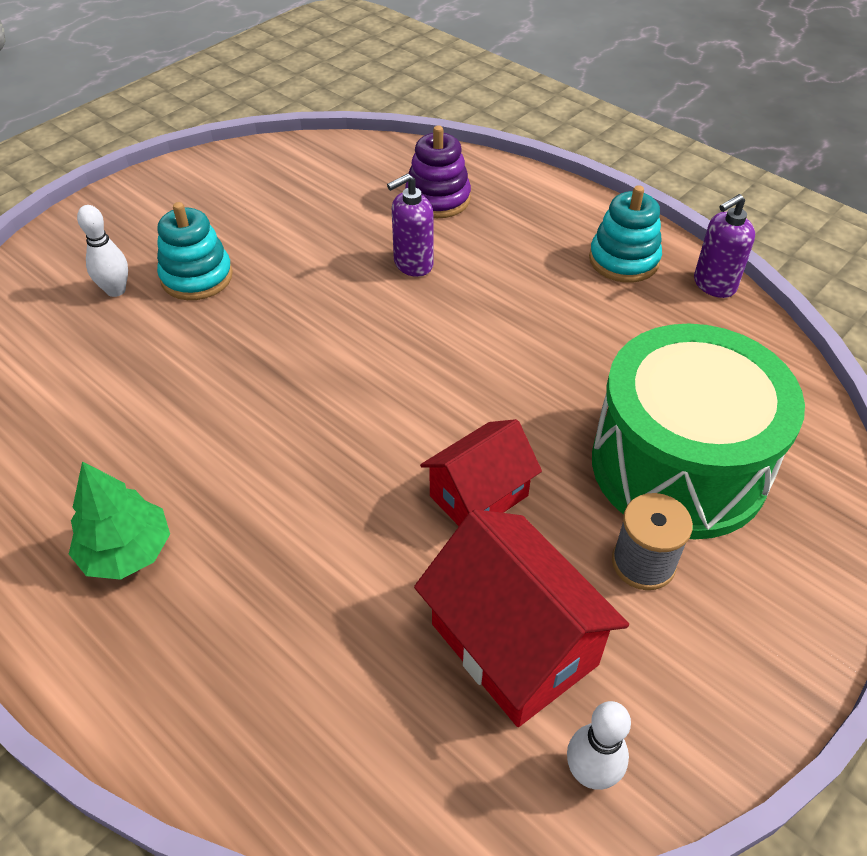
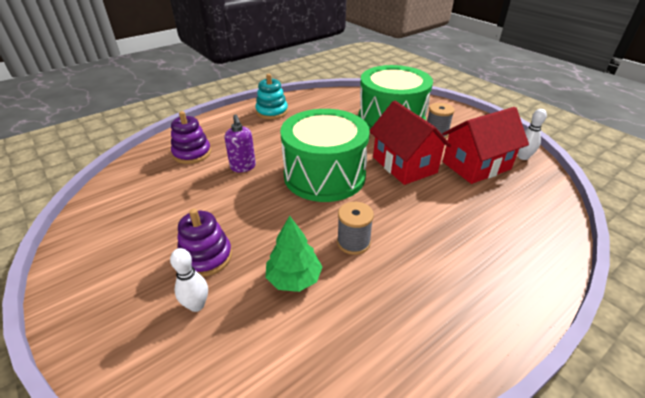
camera: 80 degrees left, 10 degrees down
(126, 551) = (442, 289): green tree -> green tree (294, 278)
(197, 277) = (206, 257): turquoise stacking toy -> purple stacking toy
(231, 429) = (353, 242): none -> grey spool
(411, 371) = (324, 175): none -> green drum
(478, 496) = (404, 165): red house -> red house, size x1.52
(714, 285) = (297, 97): purple soap dispenser -> none

